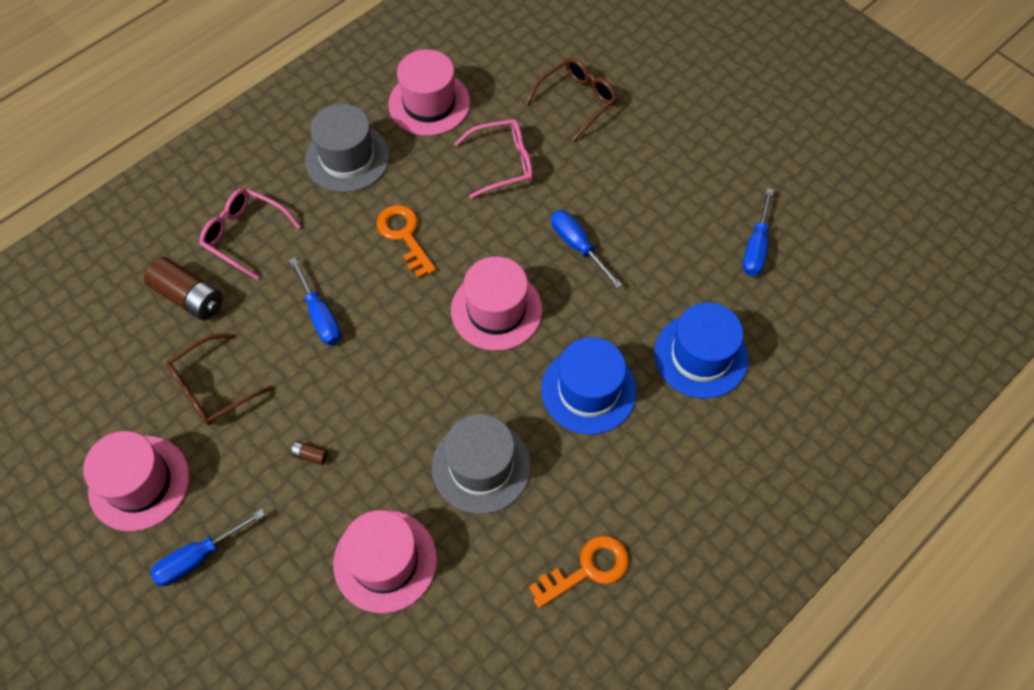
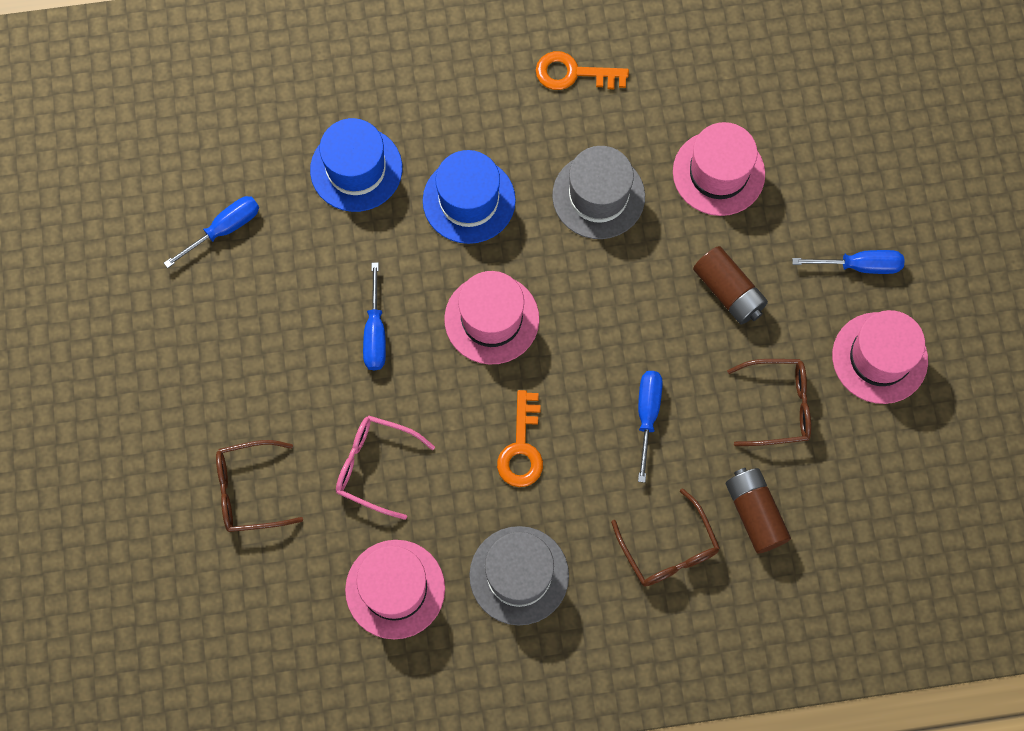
camera: 145 degrees left, 10 degrees up
(244, 235) = (668, 549): pink glasses -> brown glasses
(310, 455) = (728, 292): brown battery -> brown battery, size x2.37

